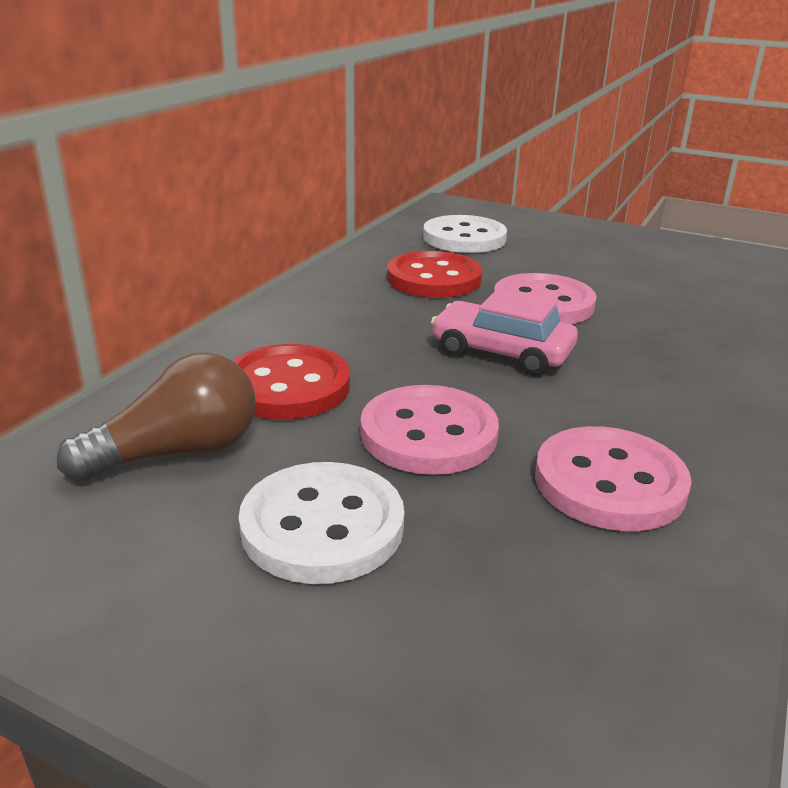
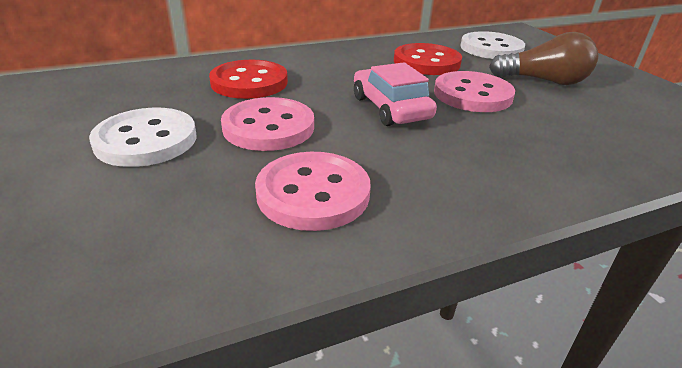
camera: 40 degrees right, 5 degrees up
(178, 453) = (156, 89): brown light bulb -> brown light bulb (543, 81)

